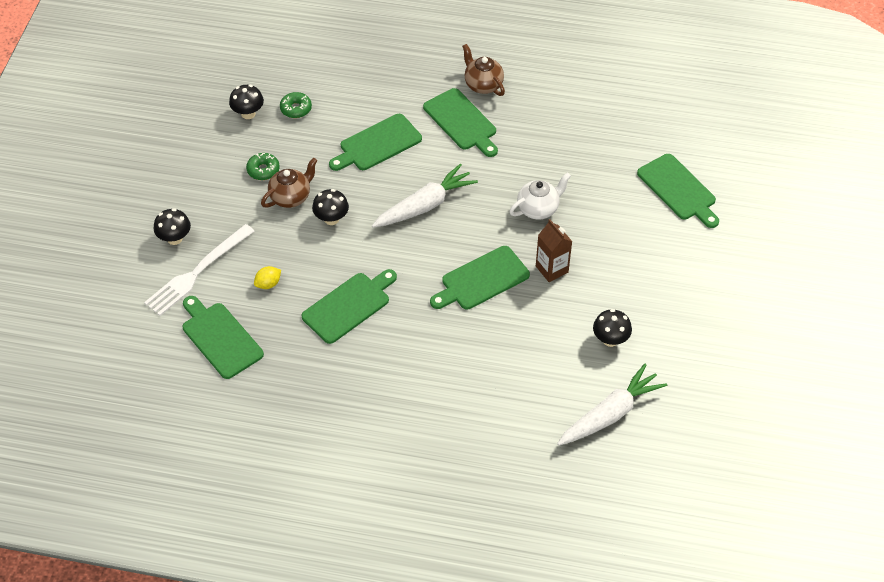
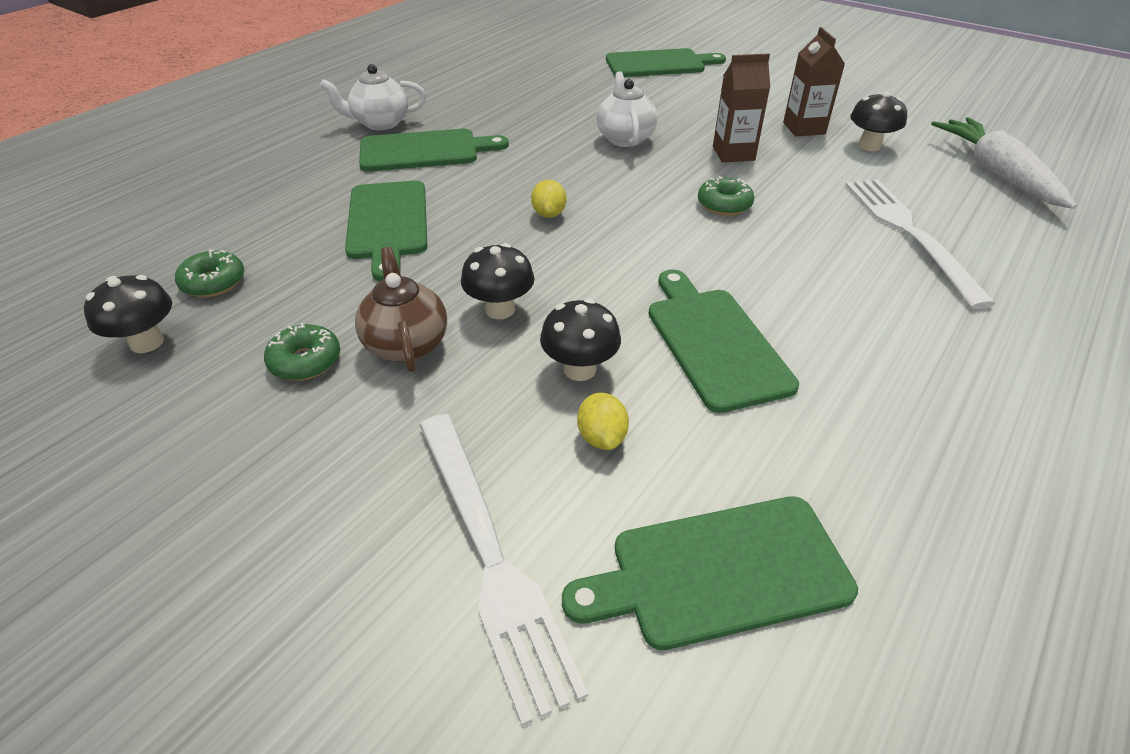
camera: 65 degrees left, 10 degrees down
(175, 238) = (353, 573): black mushroom -> black mushroom (579, 369)
(425, 205) = (549, 214): white carrot -> yellow lemon
(482, 280) = (724, 204): green cutting board -> green donut
(483, 85) = (380, 123): brown teapot -> white teapot
(498, 373) = (909, 234): none -> white fork
(616, 299) = (804, 128): none -> brown carton

